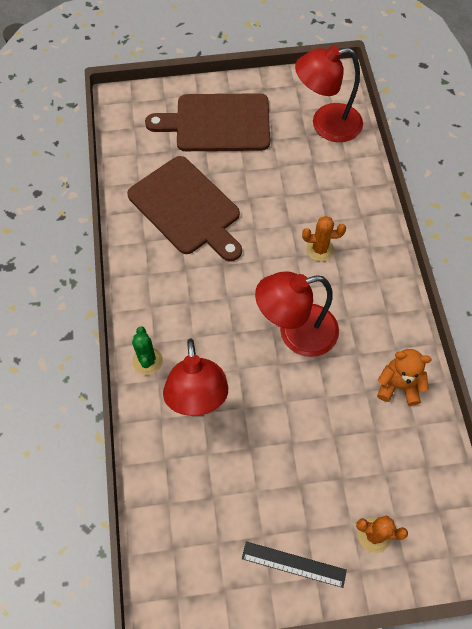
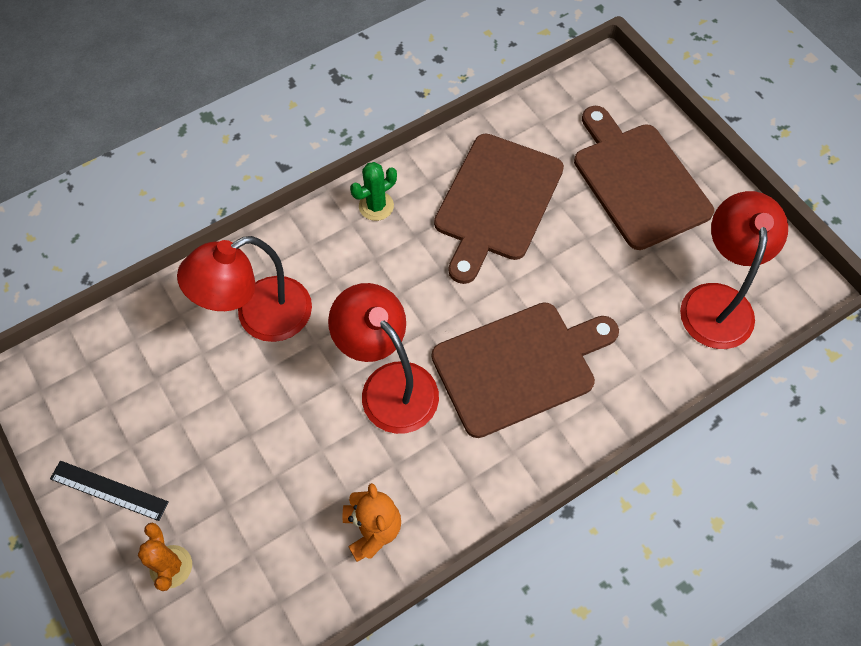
camera: 65 degrees right, 0 degrees up
(147, 361) = (284, 248): green cactus -> green cactus (376, 206)
(293, 564) = (109, 490): black ruler -> black ruler turned 60 degrees counterclockwise
(320, 249) = (519, 366): orange cactus -> brown cutting board
(326, 124) = (717, 301): red lamp -> red lamp turned 45 degrees clockwise

